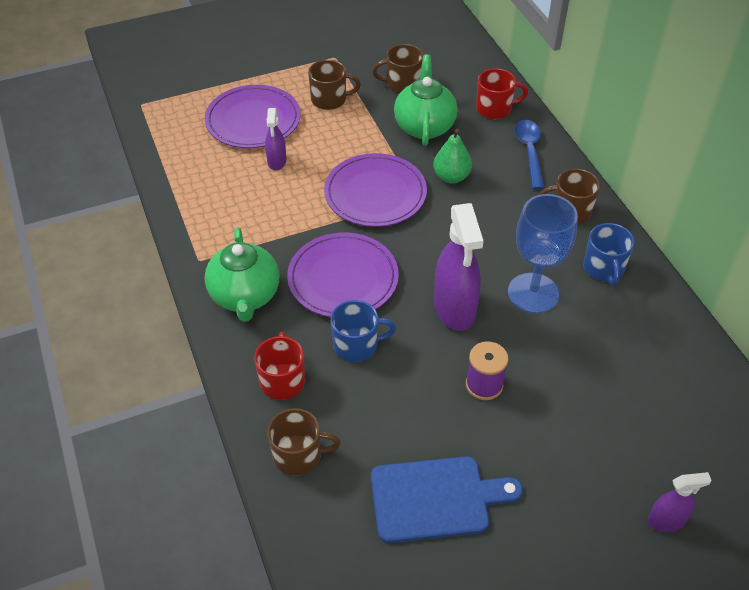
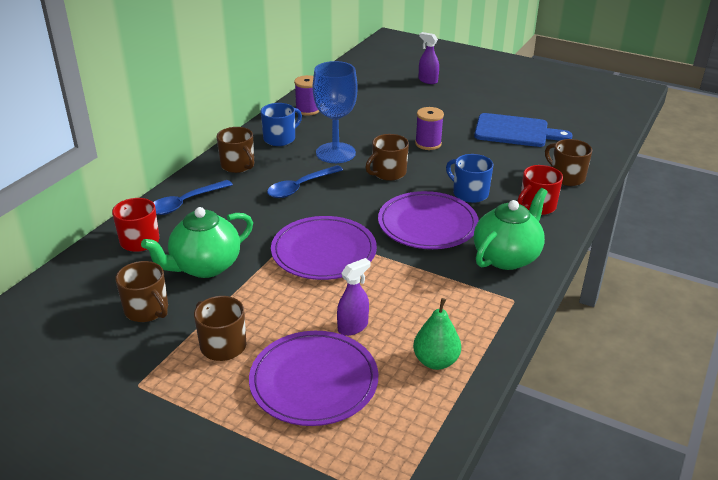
camera: 130 degrees left, 15 degrees down
(436, 499) = (515, 131): blue cutting board -> blue cutting board turned 150 degrees clockwise
(451, 177) = (259, 225): green pear -> green pear (436, 361)
(454, 309) = (388, 173): purple spray bottle -> brown mug
(489, 231) = (300, 187): none -> blue spoon
(662, 329) = (307, 110): none -> purple spool

